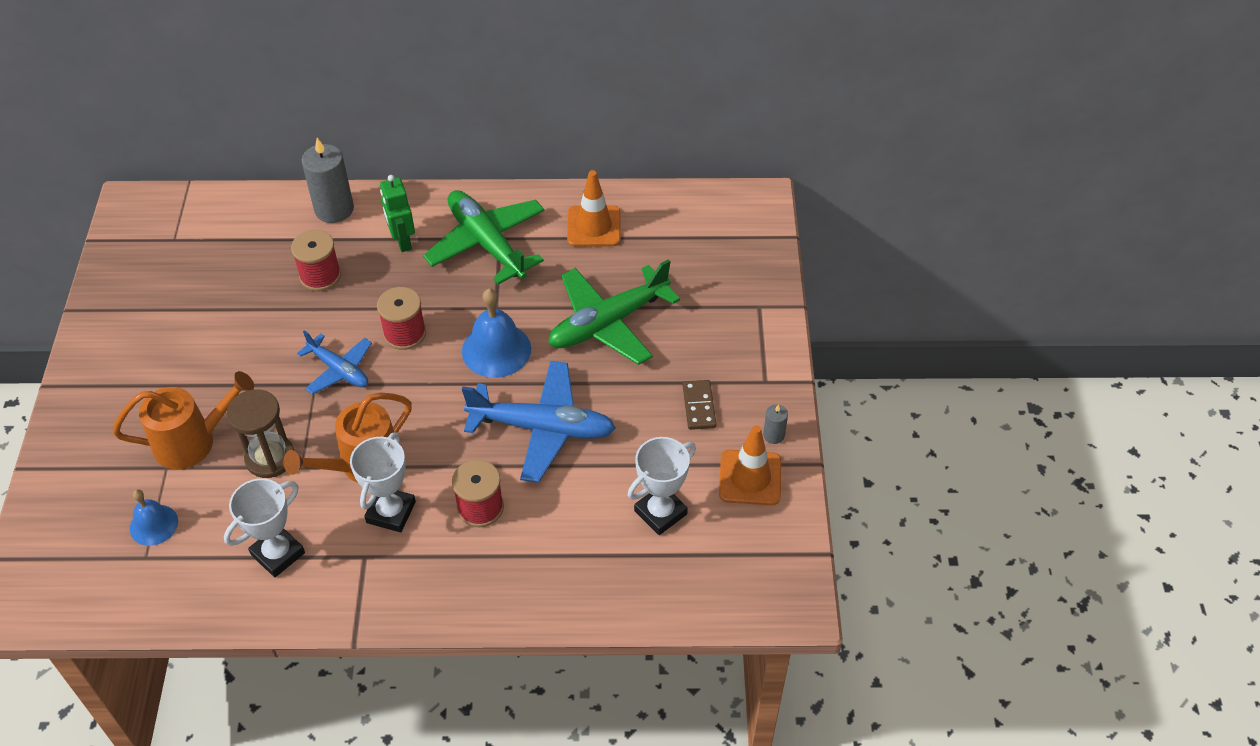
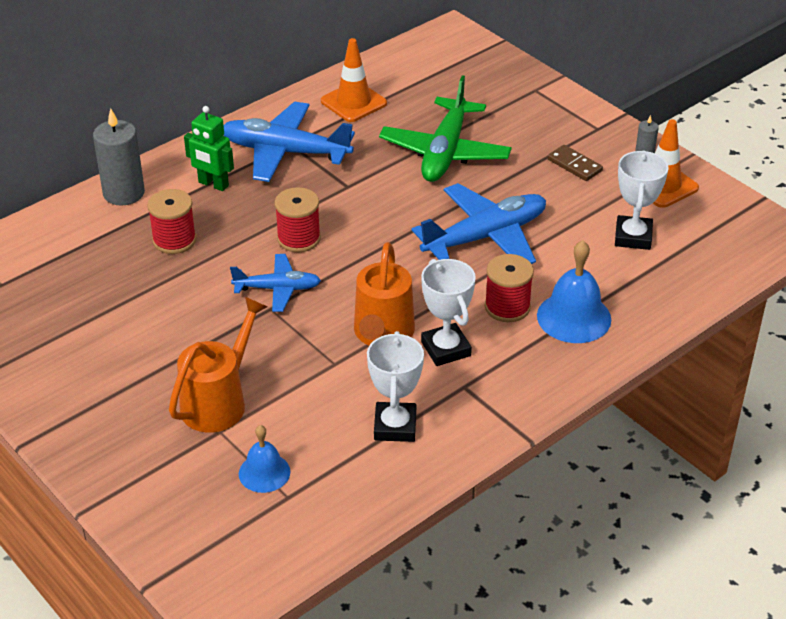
camera: 40 degrees left, 10 degrees down
(270, 458) = (301, 373): brown hourglass -> none
(486, 243) = (284, 152): green plane -> blue plane
(496, 350) = (385, 210): blue bell -> blue bell (574, 317)

